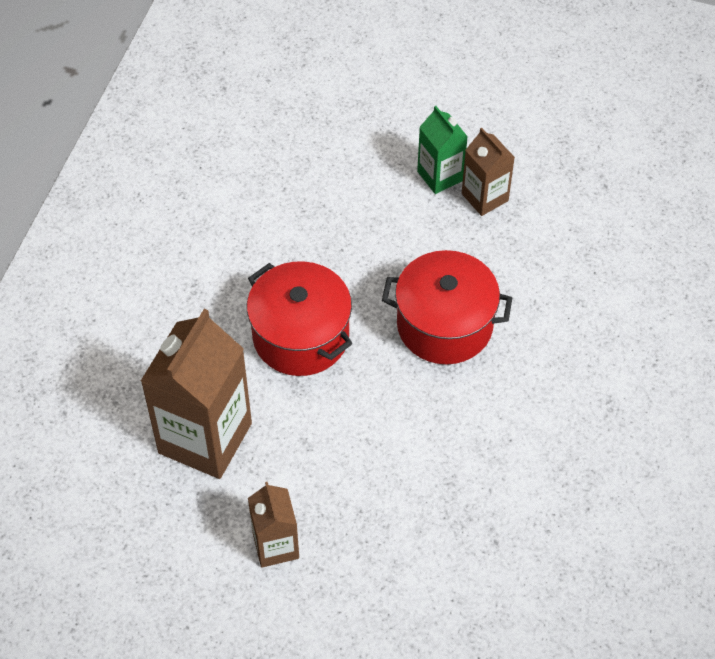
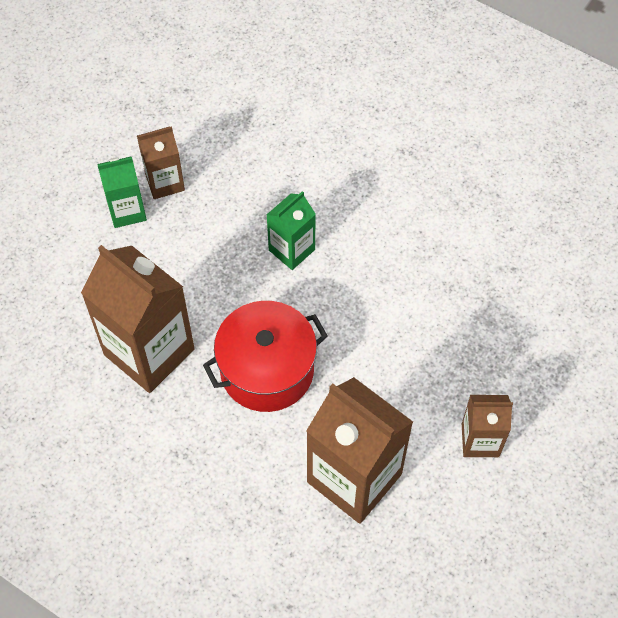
camera: 75 degrees left, 5 degrees up
(292, 235) = (149, 352): none -> brown carton
(444, 325) = (291, 250): red pot -> green carton

